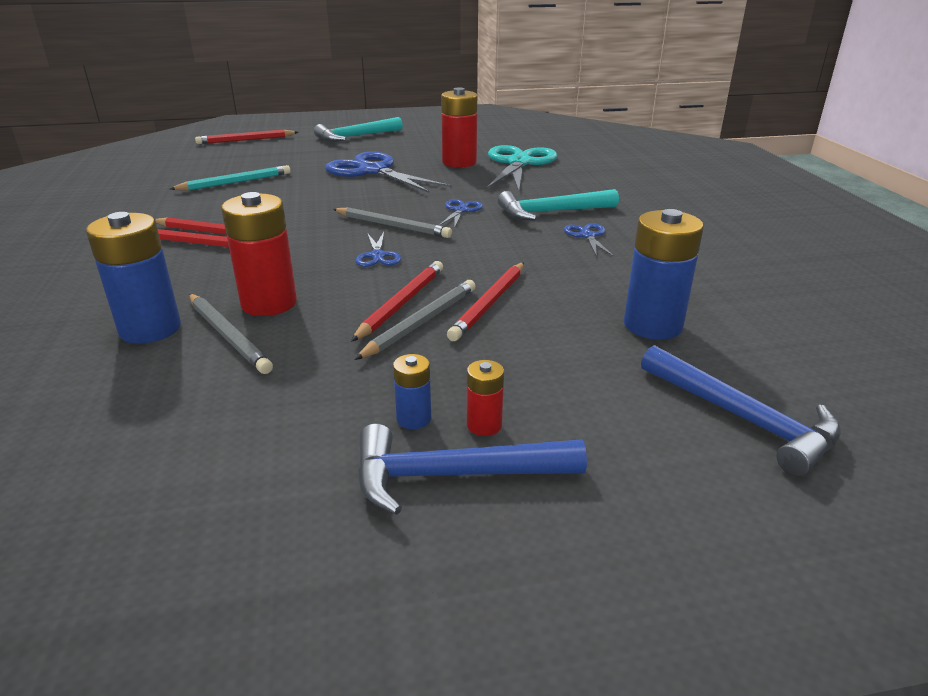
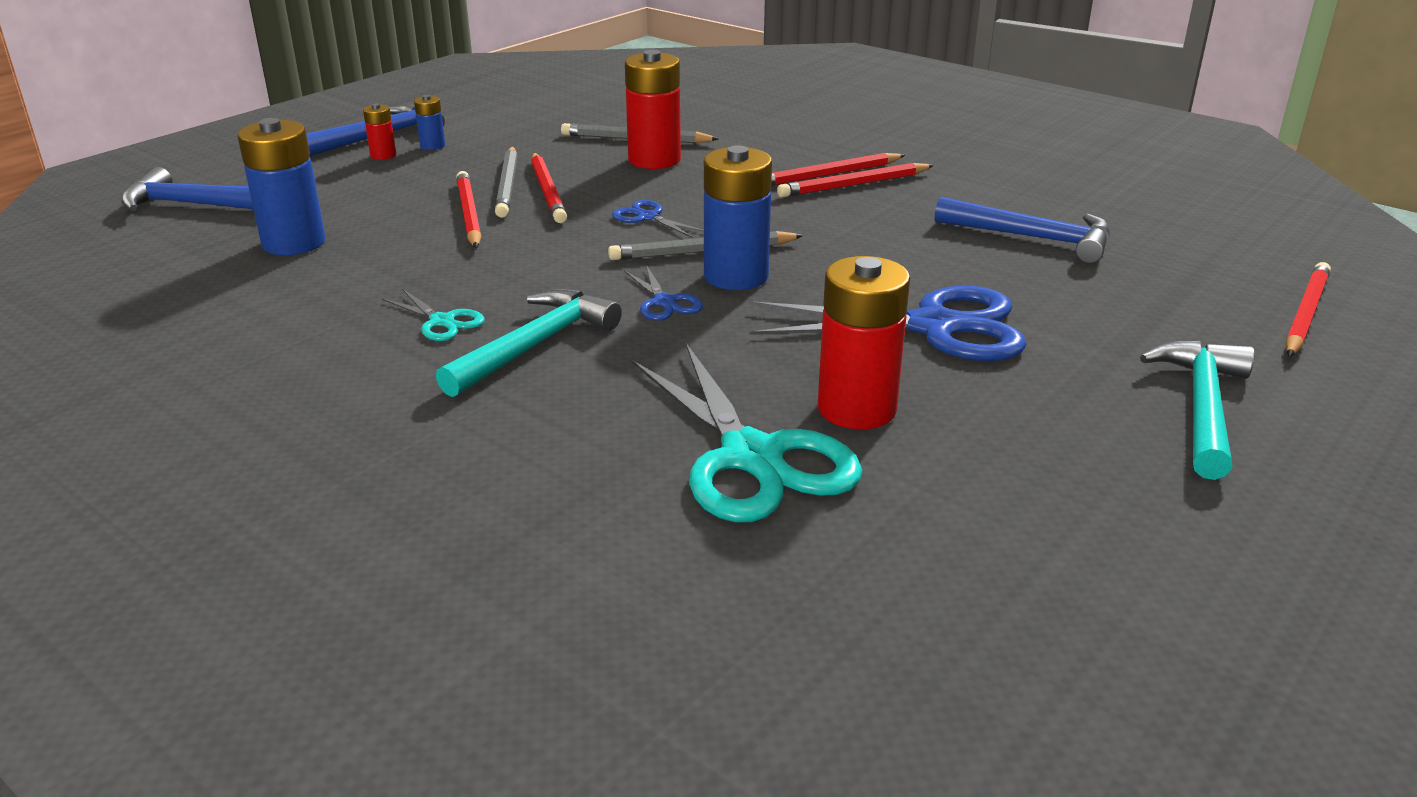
camera: 140 degrees right, 0 degrees up
(150, 329) = (697, 127): blue battery -> blue battery (736, 276)
(235, 182) = (1032, 238): turquoise pencil -> blue hammer
(587, 236) = (442, 322): blue scissors -> turquoise scissors

